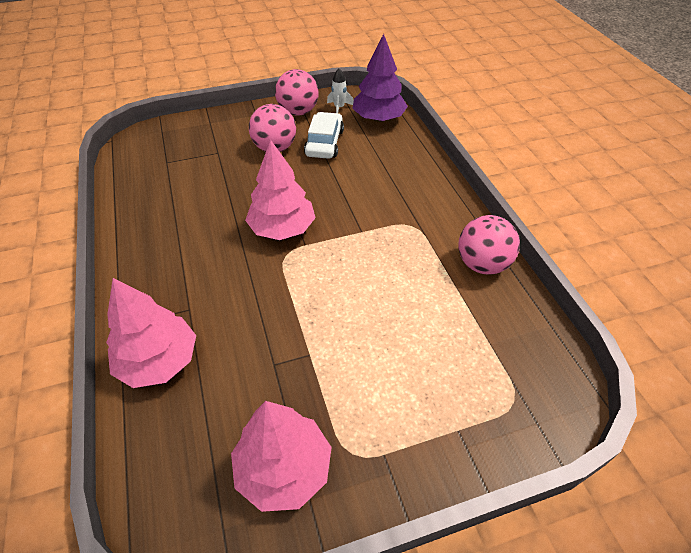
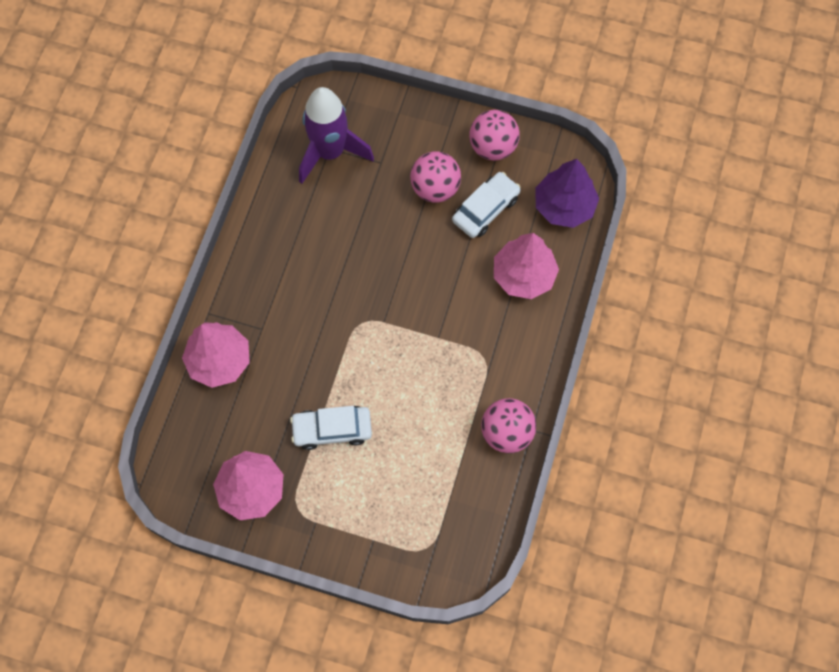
camera: 35 degrees right, 20 degrees up
(169, 164) = (330, 152): none -> purple rocket
(282, 228) = (377, 293): pink tree -> pink tree (524, 275)
(327, 353) = (332, 429): none -> white car
(339, 108) = (537, 166): white rocket -> none

